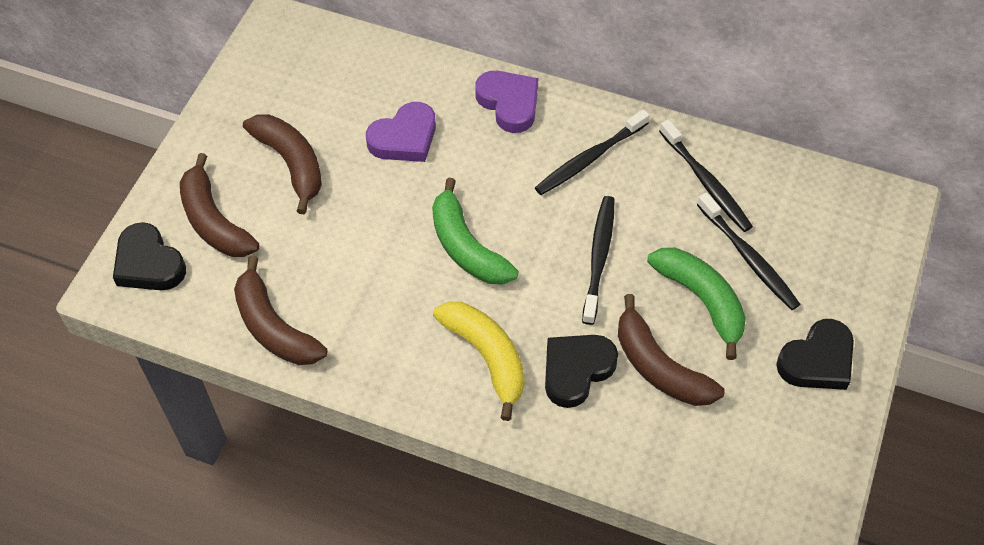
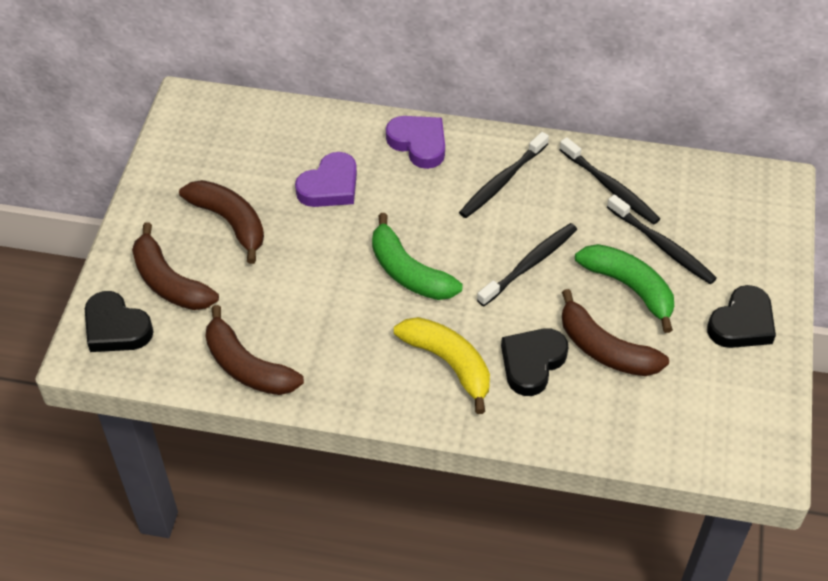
camera: 10 degrees left, 5 degrees down
(599, 257) = (530, 264): black toothbrush -> black toothbrush turned 45 degrees clockwise

